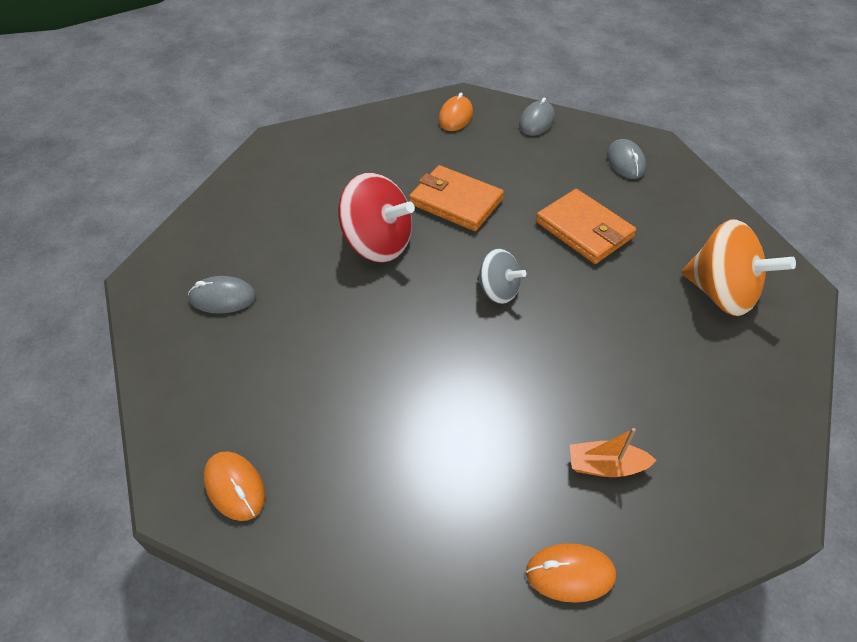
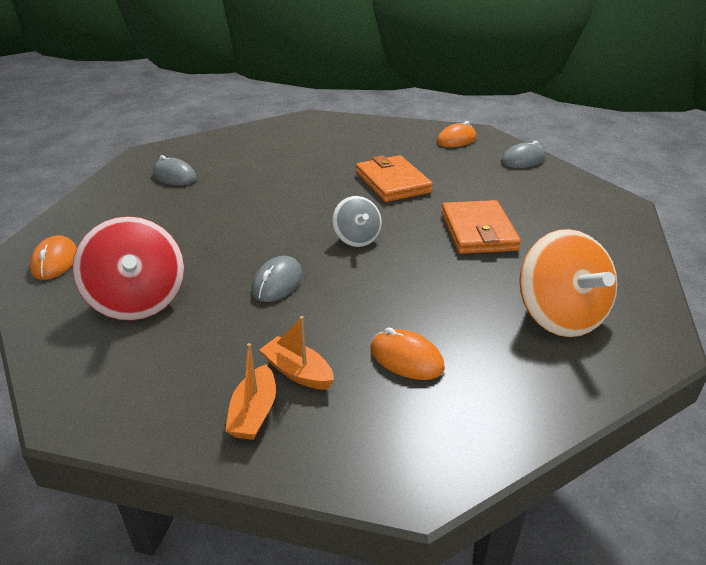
camera: 35 degrees right, 15 degrees down
(378, 244) = (305, 185): red spinning top -> red spinning top (138, 301)
(570, 573) = (180, 417): orange mouse -> orange mouse (406, 358)
(618, 528) = (254, 413): none -> orange boat
(625, 162) = (574, 205): grey mouse -> grey mouse (277, 283)

